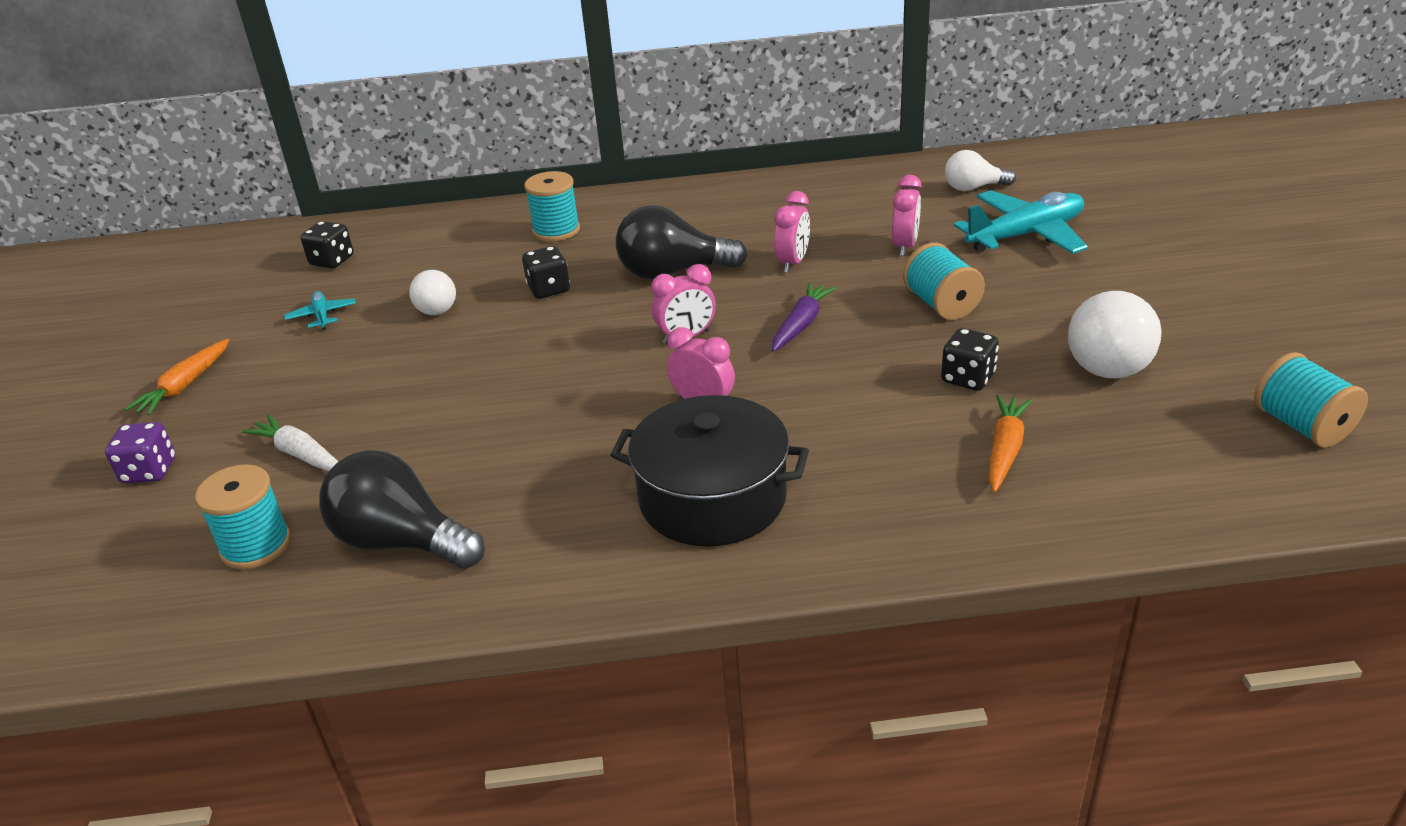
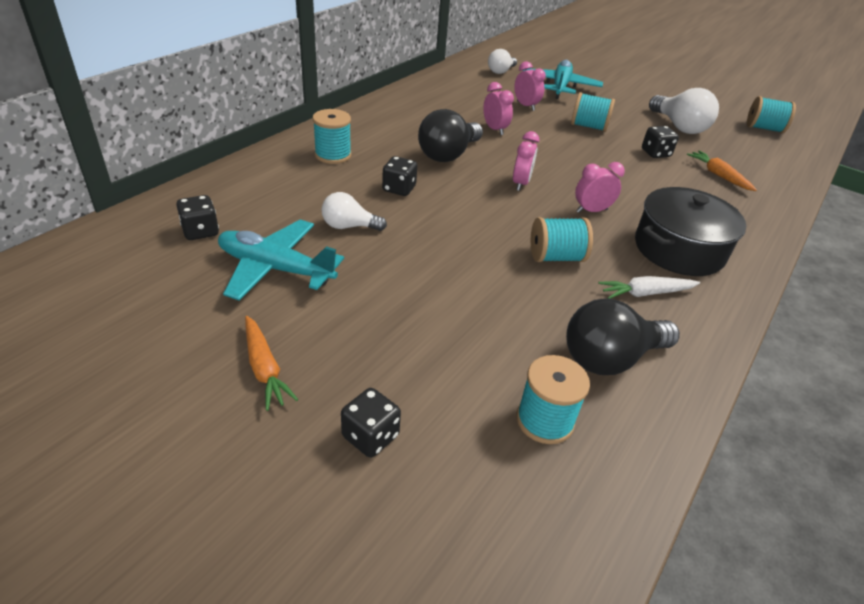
camera: 55 degrees left, 5 degrees up
(149, 471) = (370, 436): purple dice -> black dice
(300, 454) = (453, 355): white carrot -> white carrot (645, 293)
(322, 316) = (275, 269): turquoise plane -> turquoise plane, size x2.16
(438, 306) = (349, 226): white light bulb -> white light bulb turned 150 degrees clockwise
(555, 428) = (556, 257): none -> turquoise spool
(801, 324) = (555, 156): purple carrot -> none

